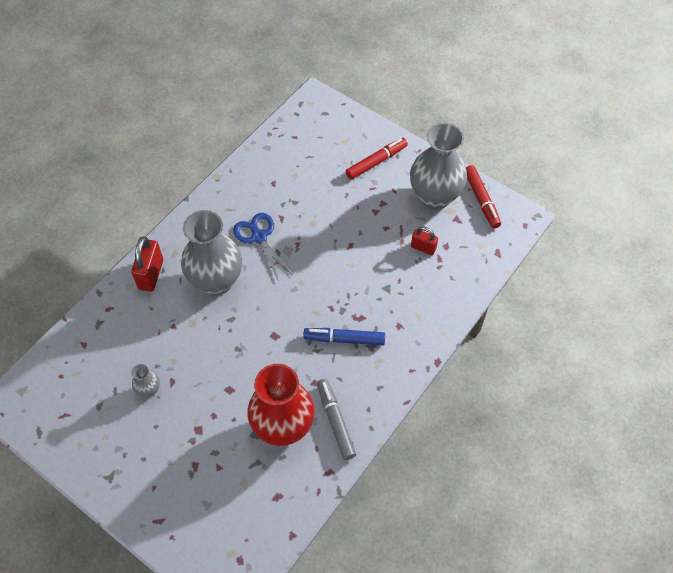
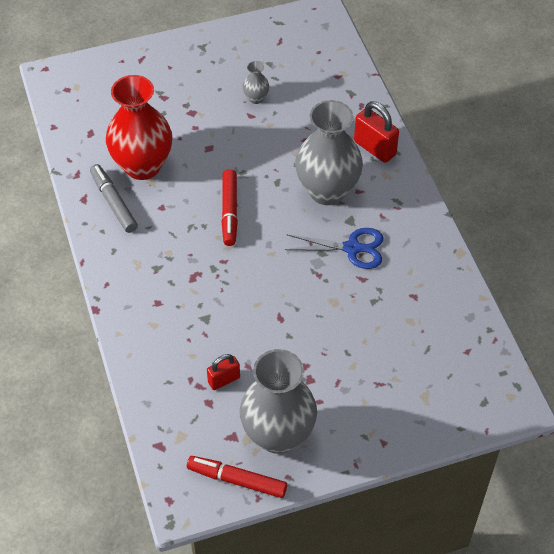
camera: 125 degrees right, 5 degrees down
(335, 421) = (114, 202): grey marker -> grey marker turned 135 degrees counterclockwise
(344, 339) = (182, 252): blue marker -> none
(376, 162) = (371, 409): red marker -> red marker (229, 212)

